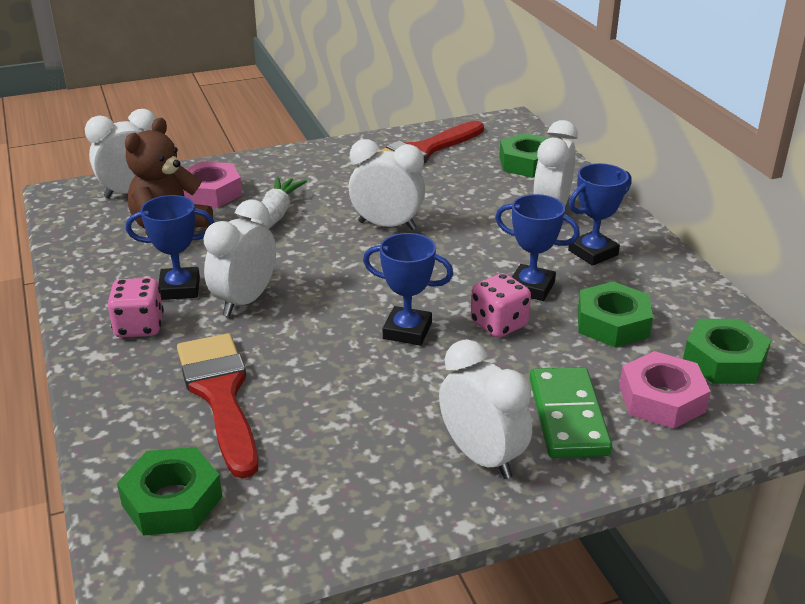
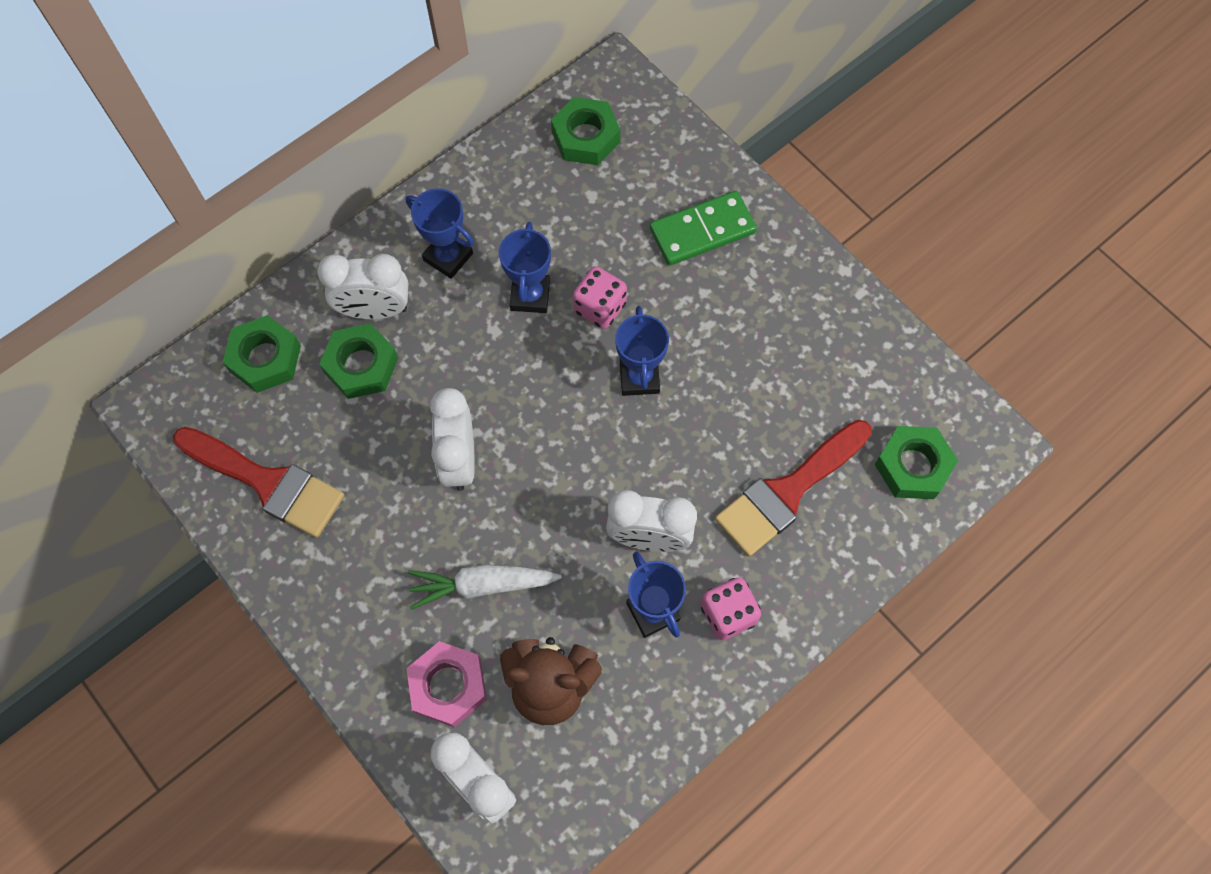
camera: 110 degrees left, 35 degrees up
(482, 457) = (773, 276): white clock -> none
(612, 323) = (563, 221): green nut -> green nut (361, 365)
(661, 399) = (654, 173): pink nut -> none

